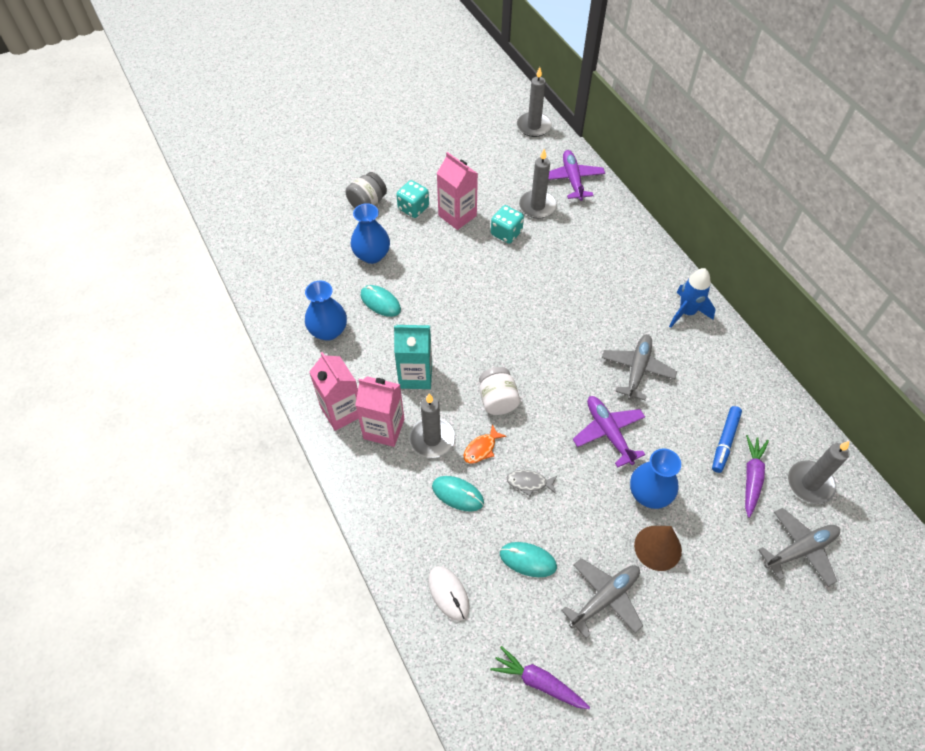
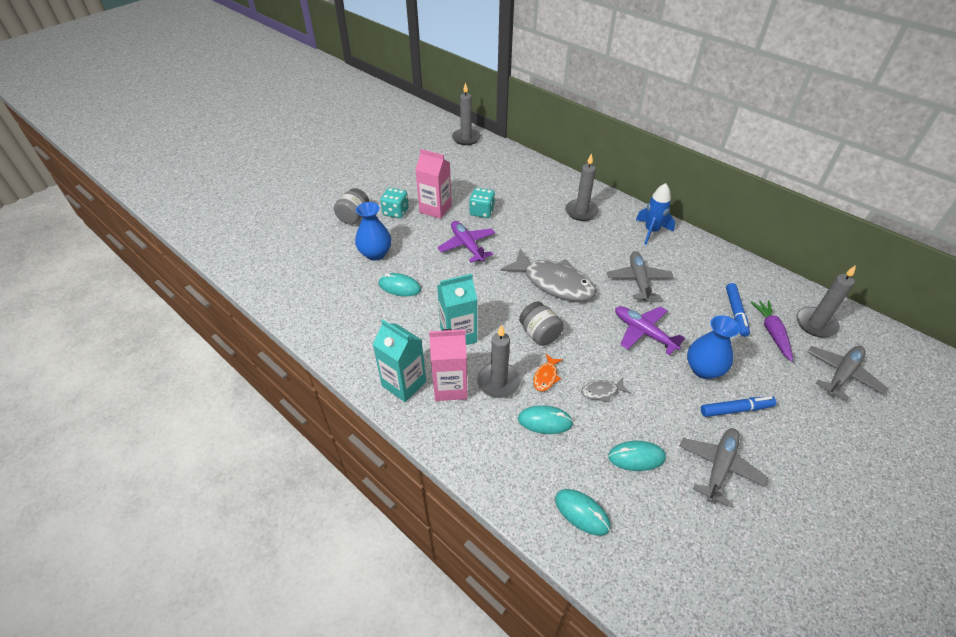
camera: 20 degrees left, 10 degrees down
(328, 331) = (362, 321): blue vase -> none
(341, 411) = (404, 384): pink carton -> turquoise carton
(448, 593) = (582, 513): white mouse -> turquoise mouse
(498, 400) = (539, 334): white jar -> grey jar
(537, 206) = (497, 188): grey candle -> grey candle (581, 212)
(538, 682) = (707, 565): purple carrot -> none
(542, 345) = (554, 283): none -> grey fish
(572, 179) = (514, 165): purple plane -> purple plane (467, 245)
(657, 547) = (736, 409): brown cone -> blue marker

